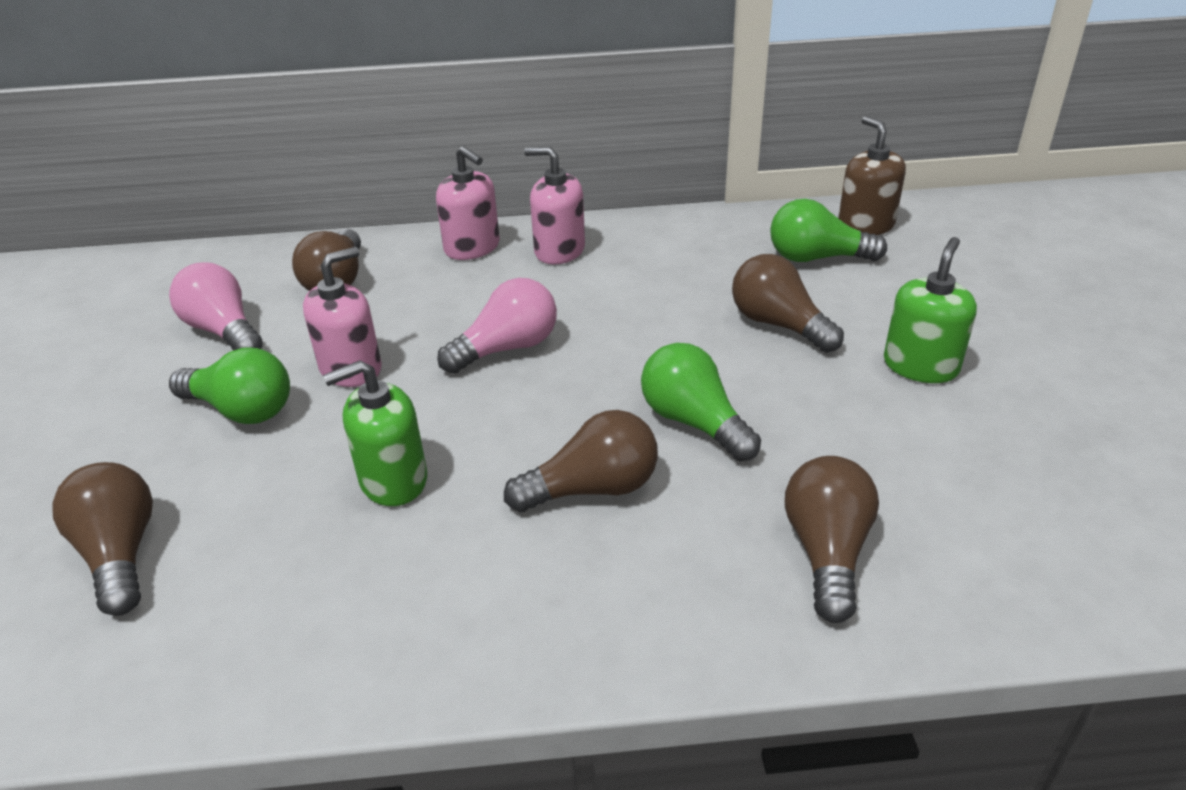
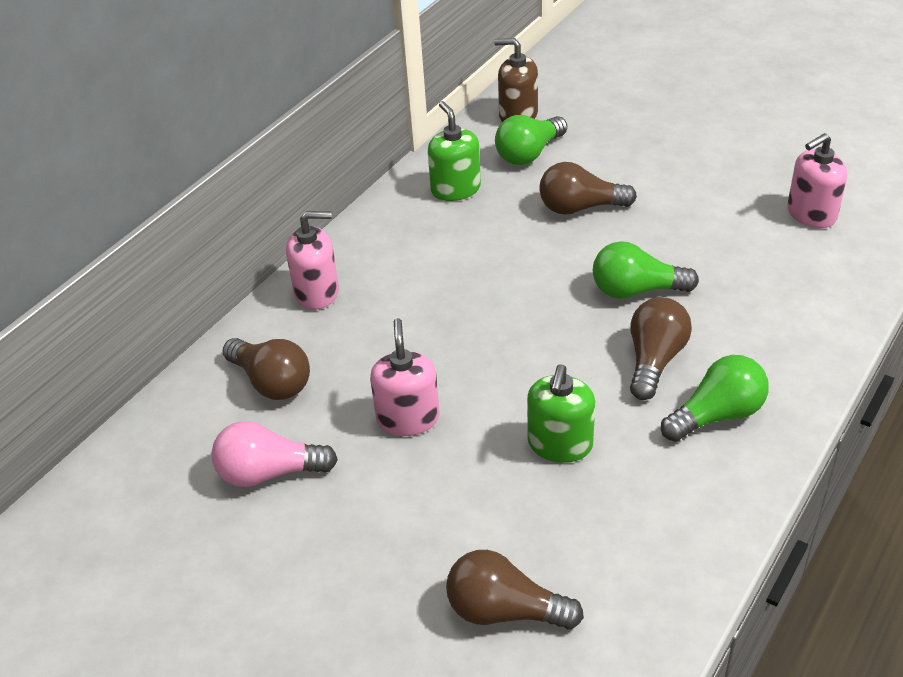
camera: 50 degrees left, 5 degrees up
(242, 410) = (396, 495): green light bulb -> green light bulb (717, 415)
(507, 348) = (471, 332): pink light bulb -> none
(559, 251) = (378, 253): pink soap dispenser -> pink soap dispenser (811, 214)
(826, 552) = (785, 300): brown light bulb -> none
(920, 366) = (676, 181): green soap dispenser -> green soap dispenser (455, 189)

